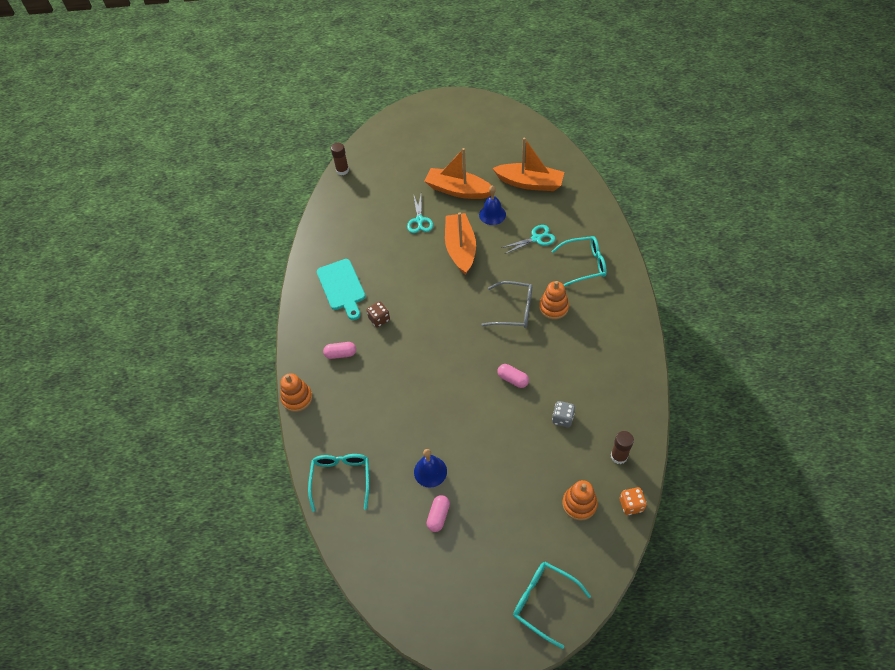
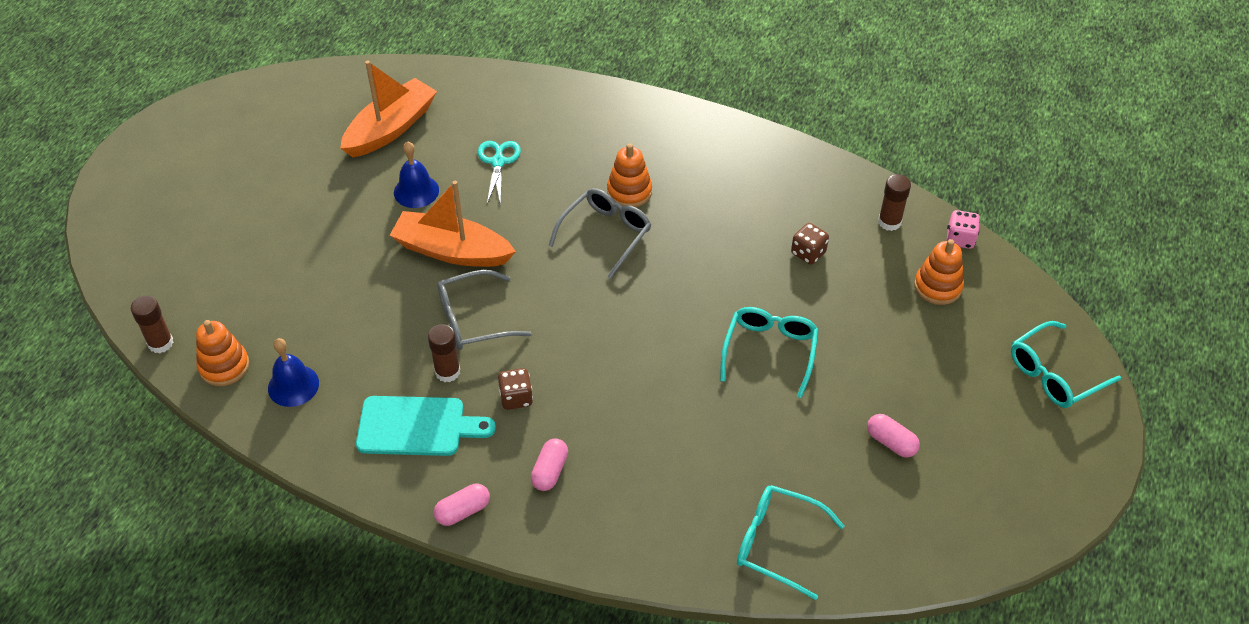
camera: 70 degrees left, 5 degrees down
(297, 398) = (599, 559): orange stacking toy -> orange stacking toy (224, 366)
(381, 283) = (447, 372): none -> brown glue stick
(419, 220) = (357, 279): turquoise scissors -> none
(420, 278) = (473, 319): none -> grey glasses
(430, 471) = (817, 427): blue bell -> blue bell (293, 385)
(458, 190) = (336, 211): orange boat -> none
(513, 379) = (719, 280): pink capsule -> pink capsule (463, 511)
(562, 418) = (808, 253): grey dice -> brown dice
(584, 264) = (580, 132): turquoise glasses -> turquoise glasses (770, 351)
(631, 505) = (960, 239): orange dice -> pink dice

